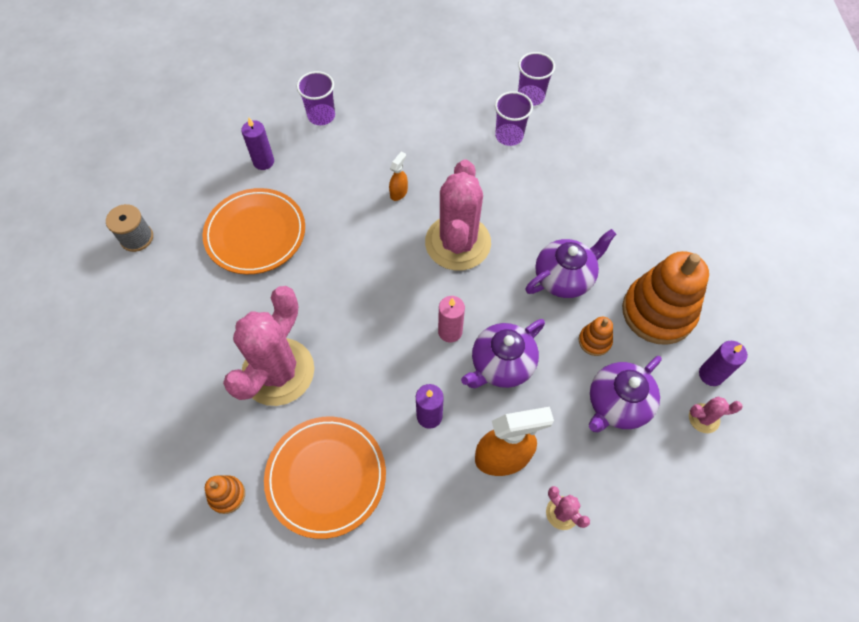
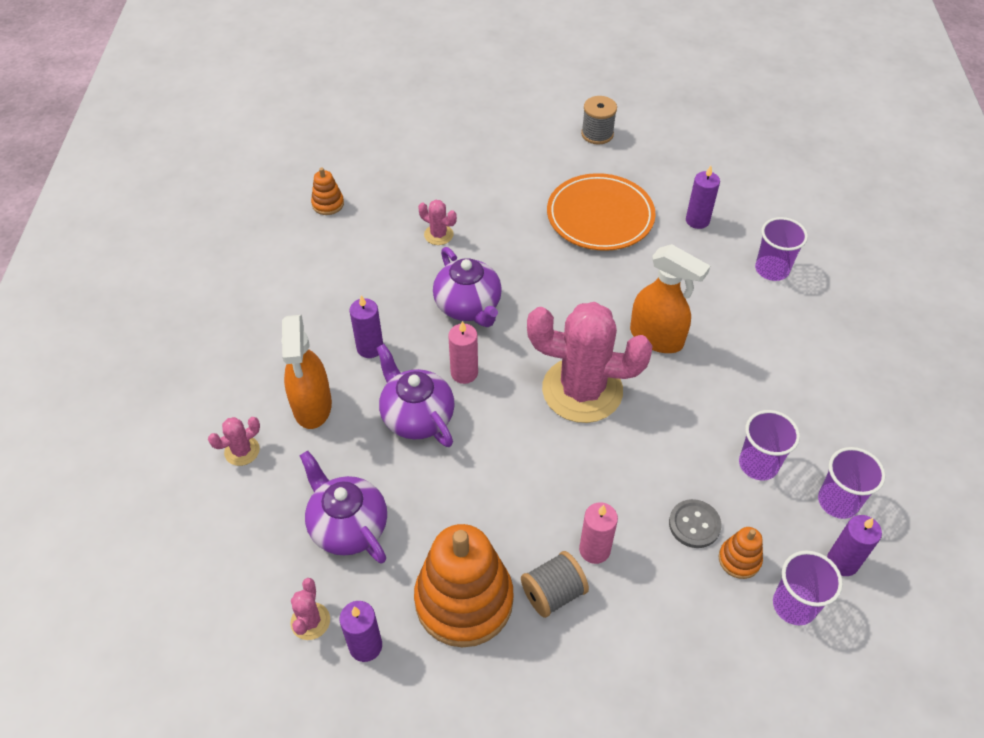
camera: 95 degrees right, 10 degrees down
(278, 372) = (438, 235): pink cactus -> pink cactus, size x0.41
(326, 477) = (327, 268): orange plate -> none
(399, 192) = (657, 338): orange spray bottle -> orange spray bottle, size x2.02
(564, 278) = (525, 497): purple teapot -> purple teapot (468, 306)
(565, 173) = (694, 524): none -> grey button
(575, 99) = (842, 562): none -> purple candle
(594, 341) = (432, 516): orange stacking toy -> orange stacking toy (739, 559)
(598, 232) = (594, 550): none -> pink candle
(611, 125) = (794, 605): none -> purple cup
(637, 256) = (553, 593): none -> grey spool

